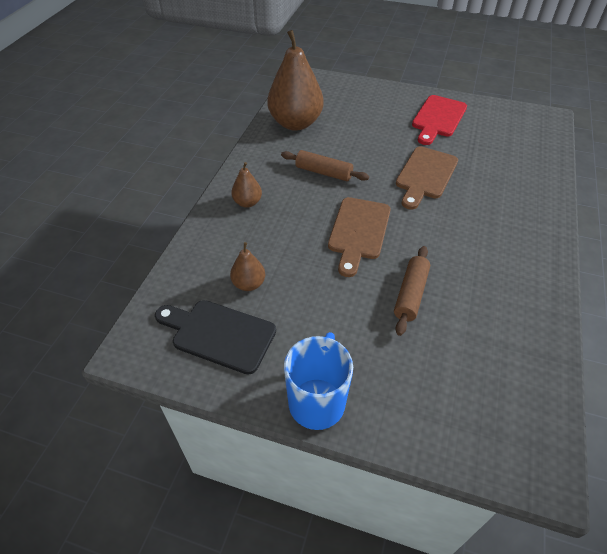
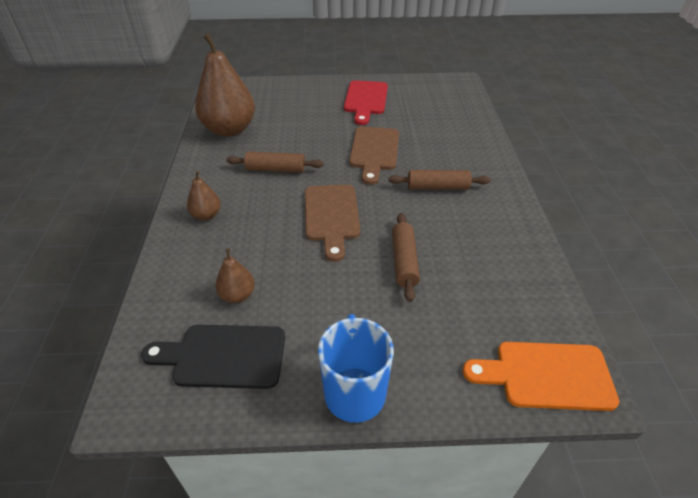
camera: 20 degrees left, 5 degrees down
(475, 228) = (438, 187): none -> brown rolling pin
(506, 446) = (546, 375): none -> orange cutting board

